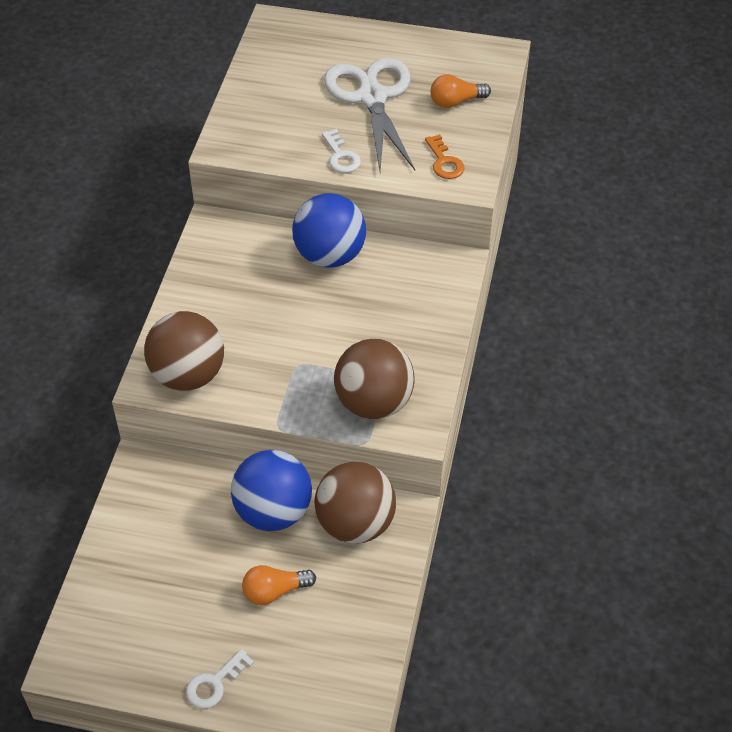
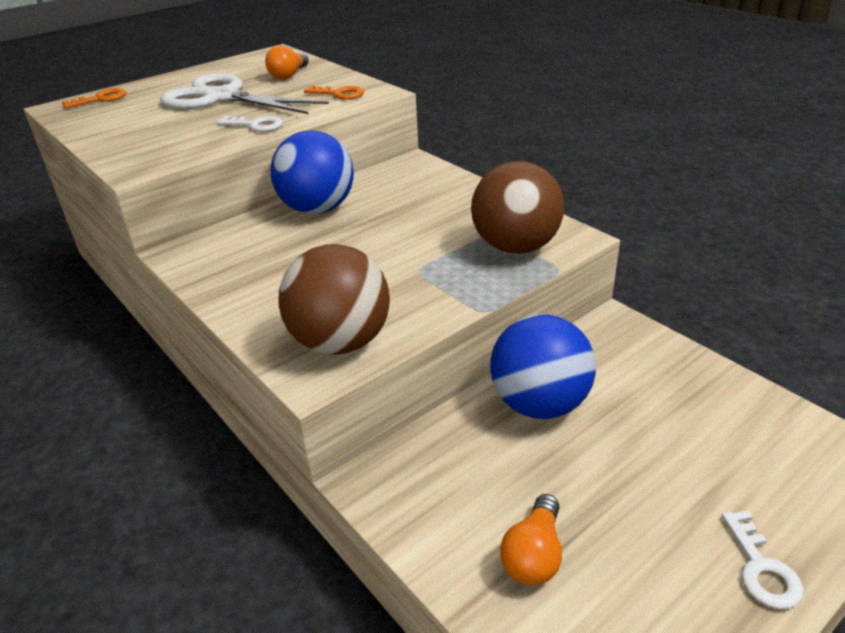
camera: 50 degrees left, 15 degrees down
(275, 591) = (649, 450): orange light bulb -> orange light bulb (534, 555)
(307, 31) = (101, 99): none -> orange key
(355, 524) = (603, 356): brown ball -> none

